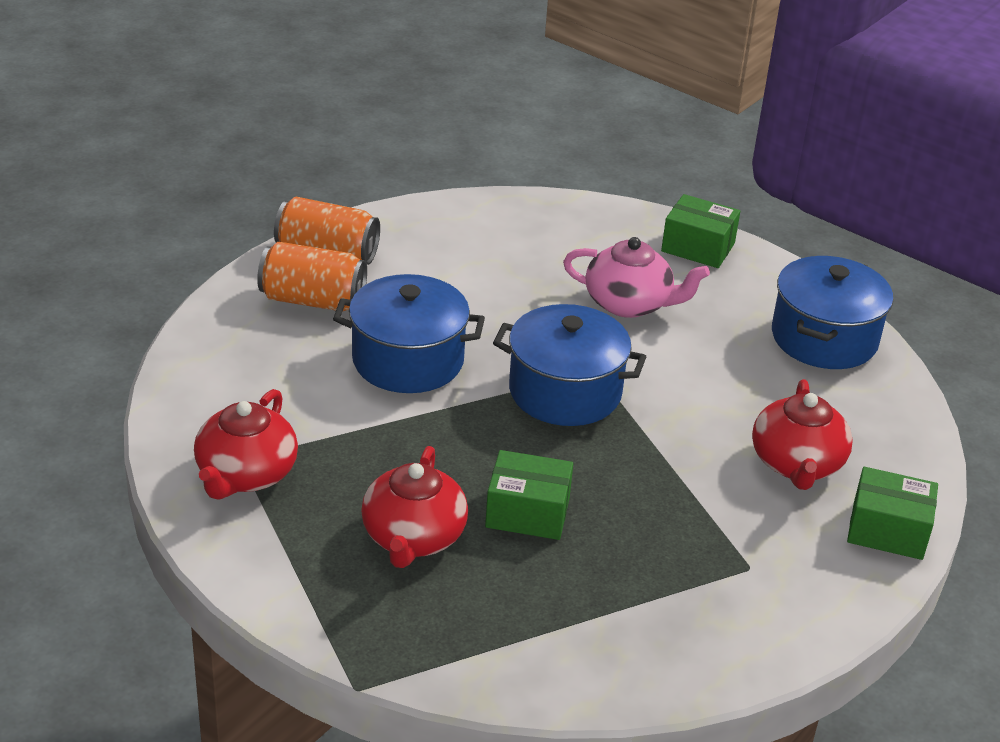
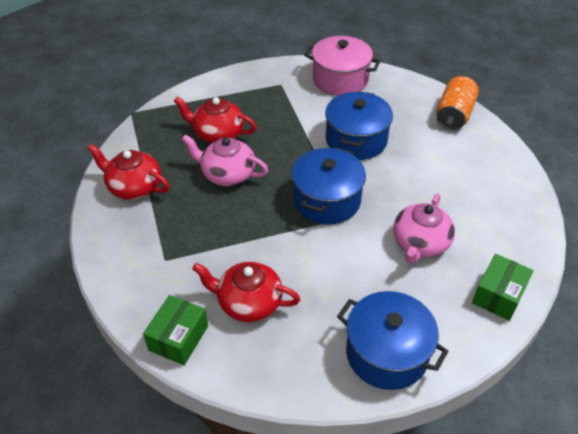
camera: 100 degrees right, 10 degrees up
(224, 379) = (340, 80): none -> pink pot
(245, 474) = (270, 85): red teapot -> red teapot (134, 187)
(313, 300) = (409, 108): orange can -> none
(527, 512) = (227, 174): green box -> pink teapot

